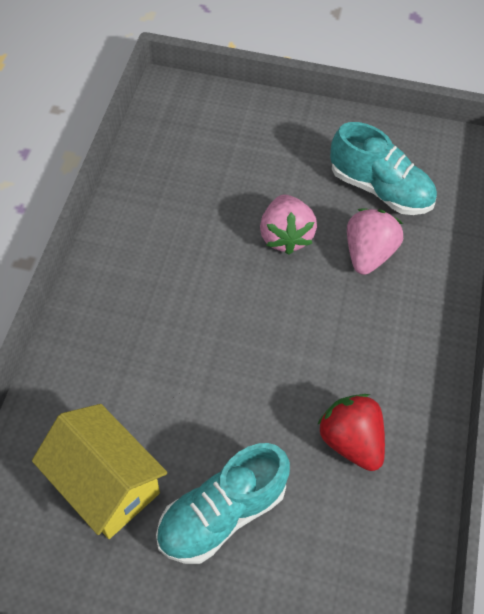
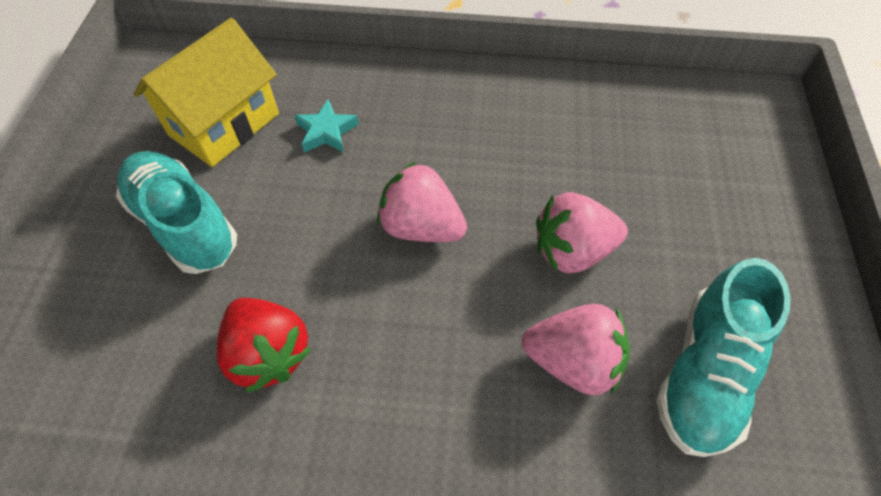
camera: 85 degrees right, 0 degrees up
(136, 392) = (326, 131): none -> turquoise star
(251, 328) = (421, 227): none -> pink strawberry
(351, 441) = (269, 353): red strawberry -> red strawberry turned 90 degrees clockwise

